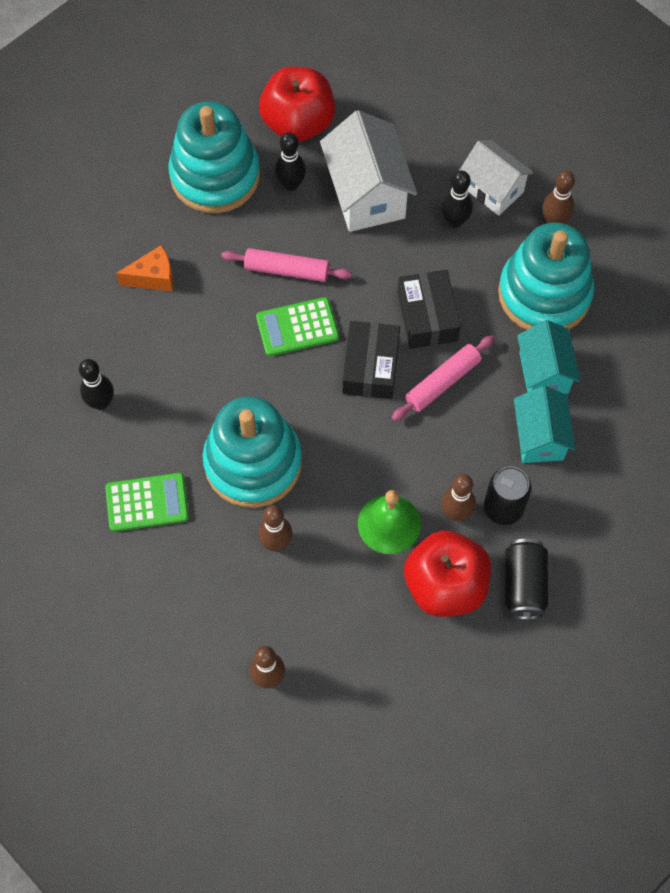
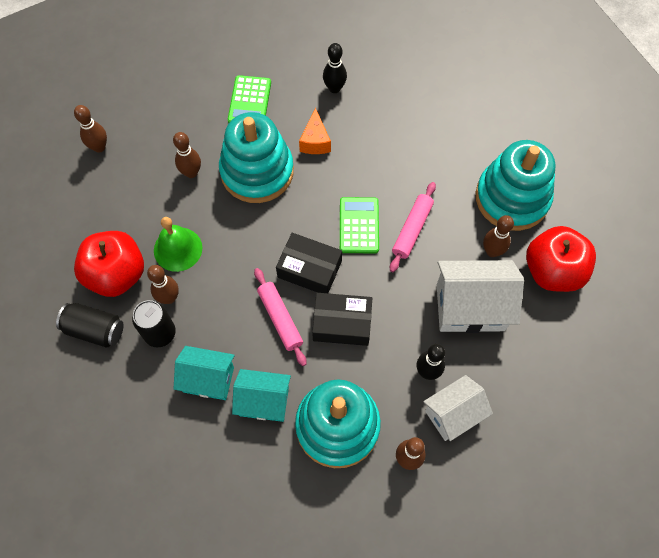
camera: 105 degrees right, 0 degrees up
(153, 277) = (428, 138): orange cheese -> orange cheese (315, 141)
(291, 184) = (492, 251): black bowling pin -> brown bowling pin

